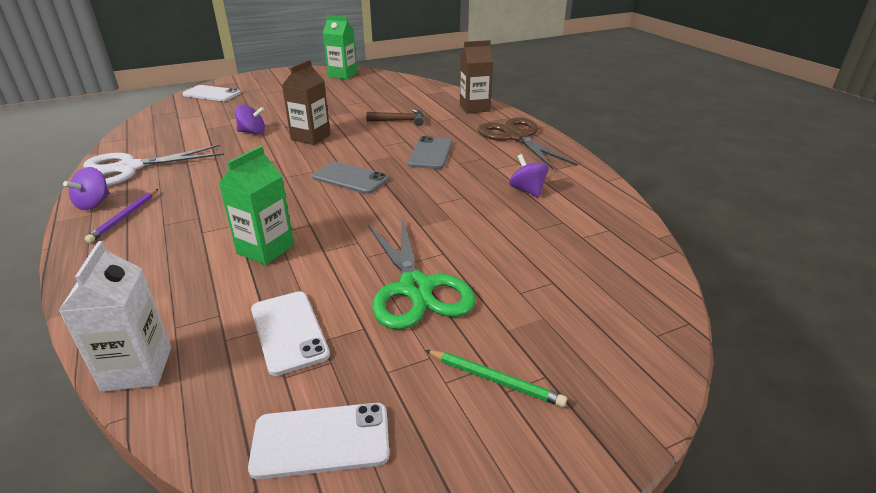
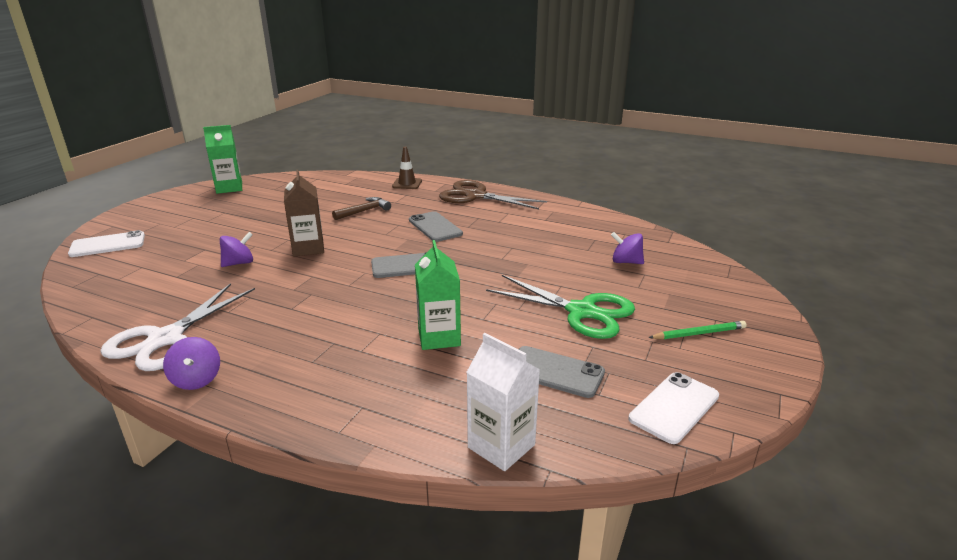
camera: 40 degrees left, 5 degrees down
(125, 217) = (259, 374): purple pencil -> none
(289, 331) = (555, 372): white phone -> grey phone
(474, 108) = (407, 184): brown carton -> brown traffic cone
(527, 190) = (543, 228): purple spinning top -> purple spinning top (626, 262)

